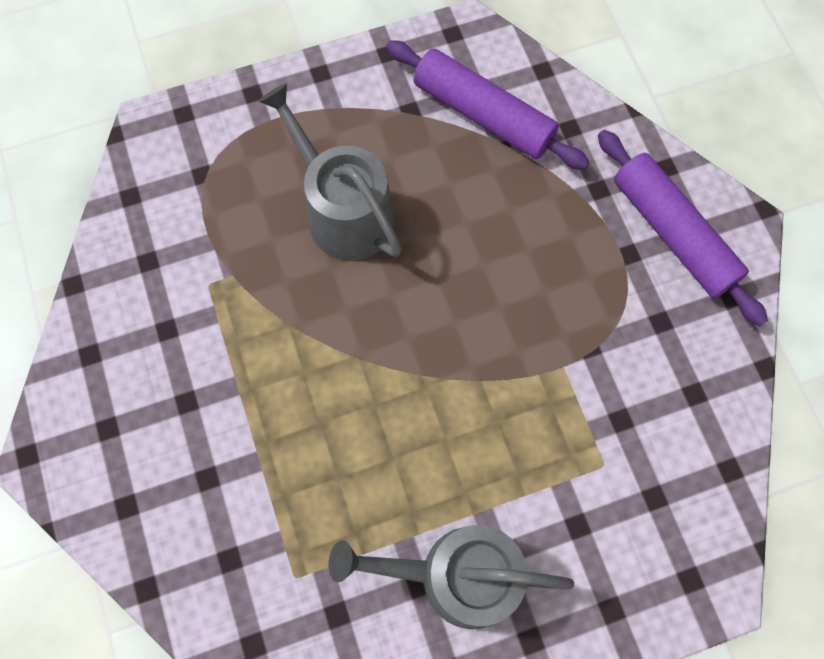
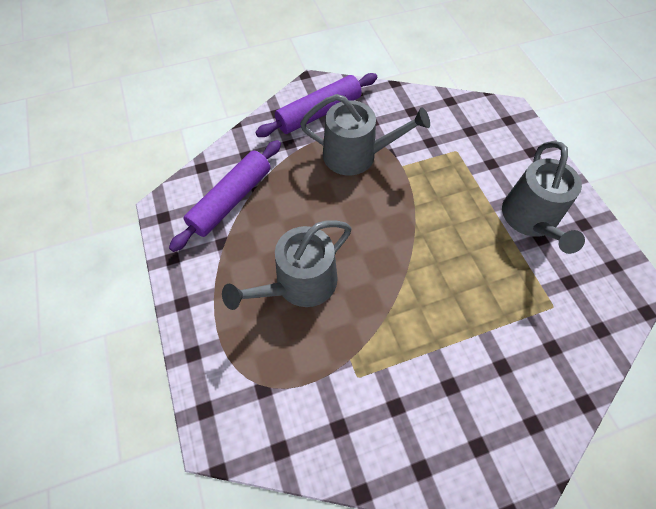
camera: 90 degrees left, 10 degrees down
(581, 293) = (356, 155): none -> grey watering can

